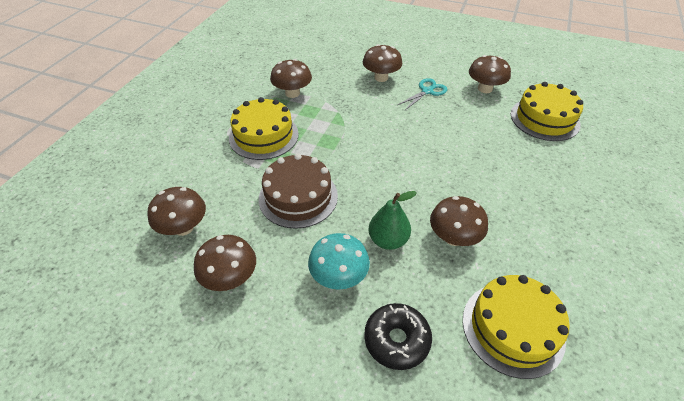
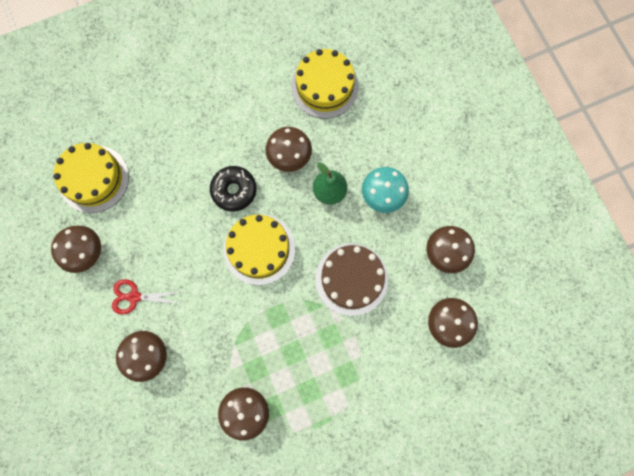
camera: 135 degrees left, 30 degrees up
(263, 136) = (320, 372): yellow cake -> yellow cake (259, 249)
(396, 340) = (388, 134): black donut -> black donut (234, 190)
(427, 91) = (134, 297): turquoise scissors -> red scissors

